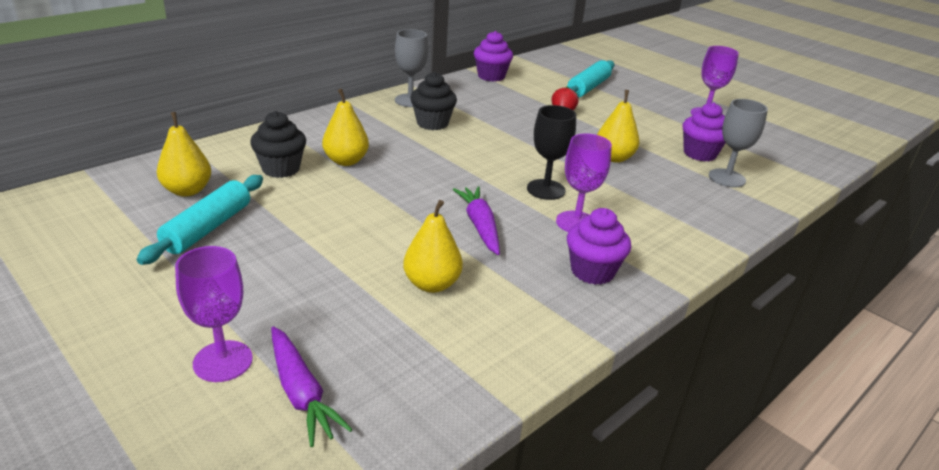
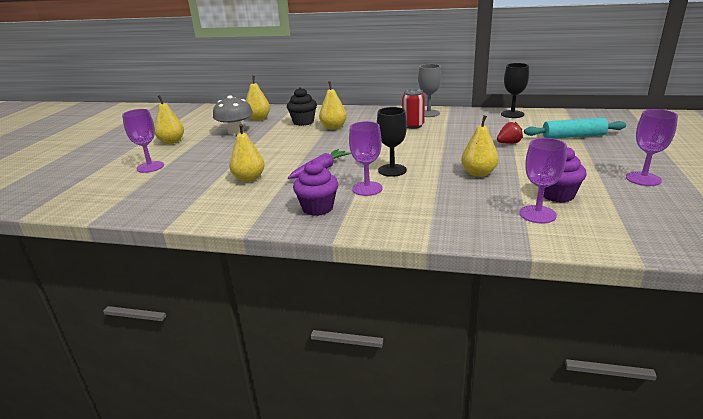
camera: 60 degrees right, 5 degrees down
(127, 301) = (172, 142): none -> yellow pear
(208, 228) = (235, 131): turquoise rolling pin -> grey mushroom
(301, 393) = (142, 185): purple carrot -> none
(432, 123) = (413, 125): black cupcake -> red can
(491, 76) = (512, 114): purple cupcake -> black goblet
(727, 178) = (537, 214): grey goblet -> purple goblet

